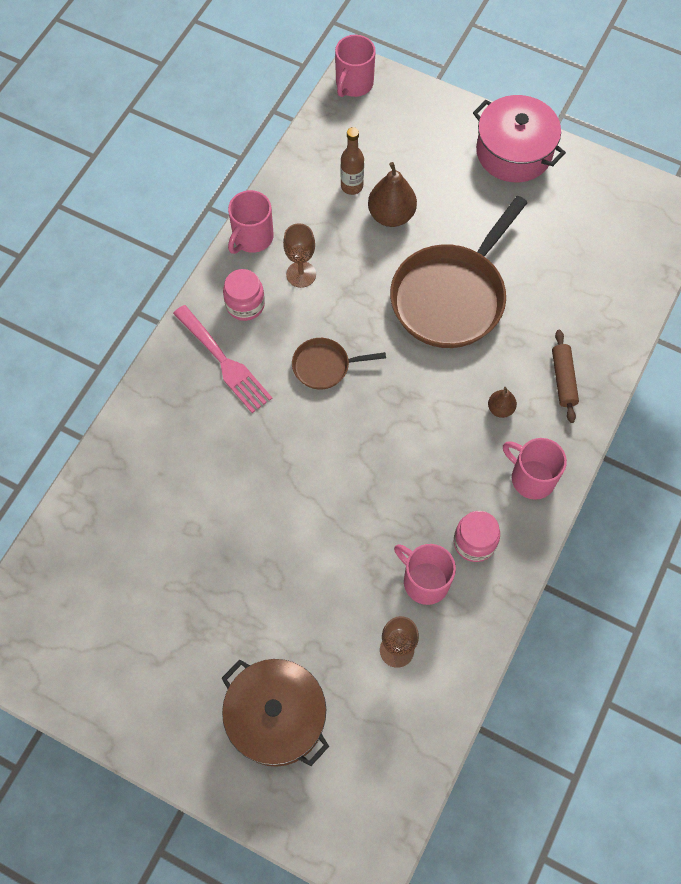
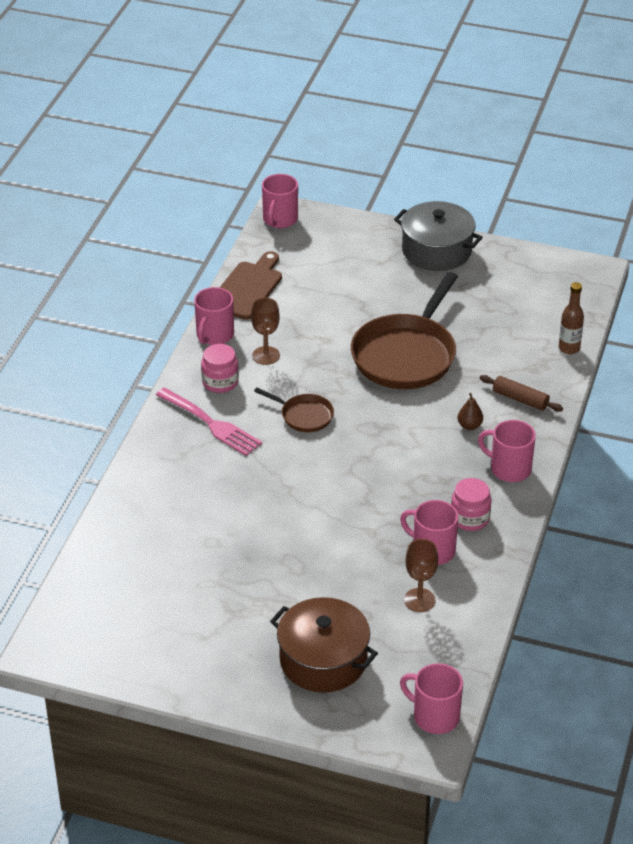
camera: 10 degrees left, 25 degrees down
(300, 176) = (247, 288): none -> brown cutting board
(324, 366) = (304, 416): brown pan -> brown pan turned 135 degrees counterclockwise
(352, 186) = (296, 290): brown bottle -> brown bottle (569, 348)
(380, 820) = (434, 716): none -> pink mug
(391, 215) = (337, 306): brown pear -> none
(514, 152) = (436, 250): pink pot -> grey pot
(563, 379) = (520, 399): brown rolling pin -> brown rolling pin turned 45 degrees counterclockwise

